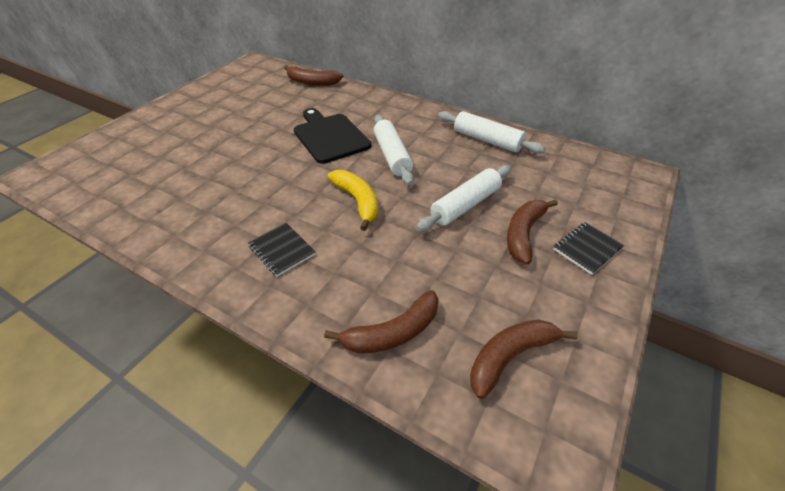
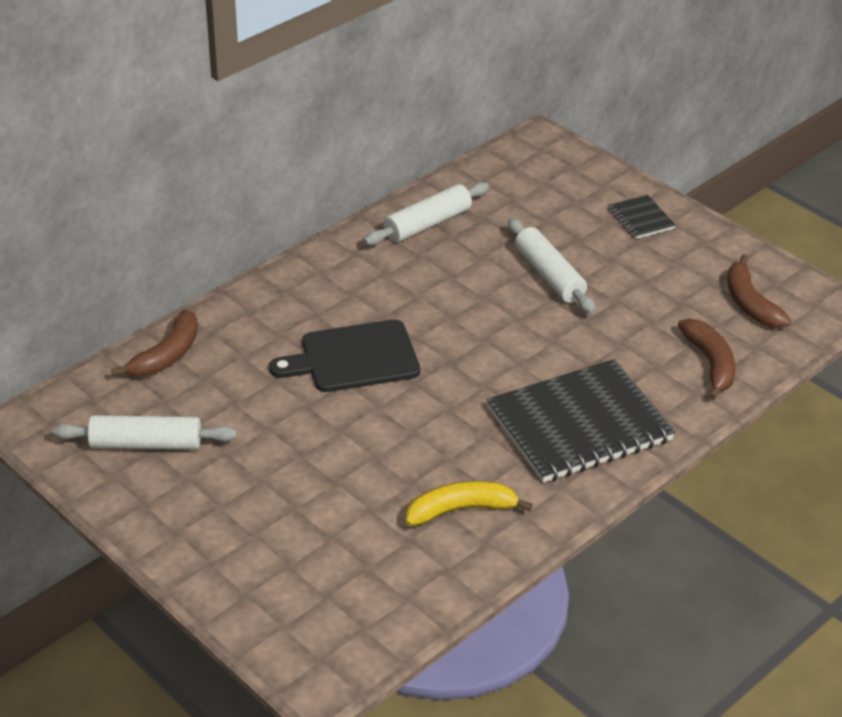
camera: 75 degrees left, 5 degrees down
(282, 250) = (579, 425): black notebook -> black notebook, size x2.28
(358, 201) = (513, 354): yellow banana -> yellow banana (461, 510)
(392, 156) = (428, 309): white rolling pin -> white rolling pin (146, 444)
(524, 234) = (608, 250): brown banana -> none

